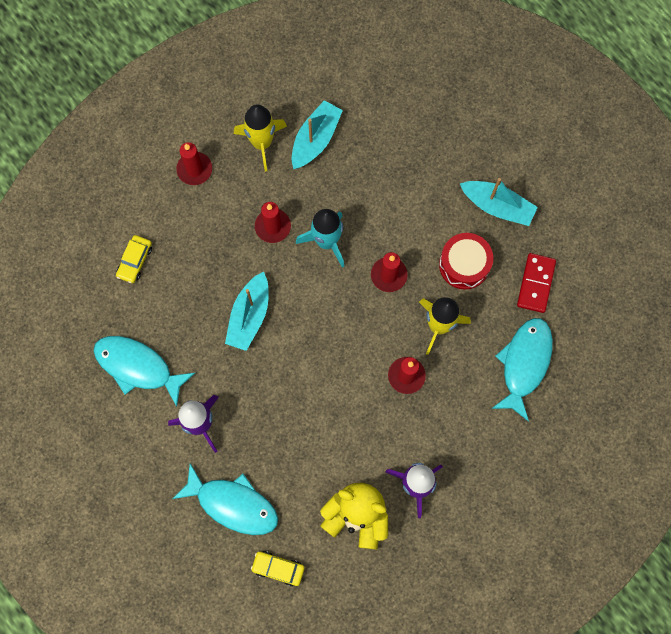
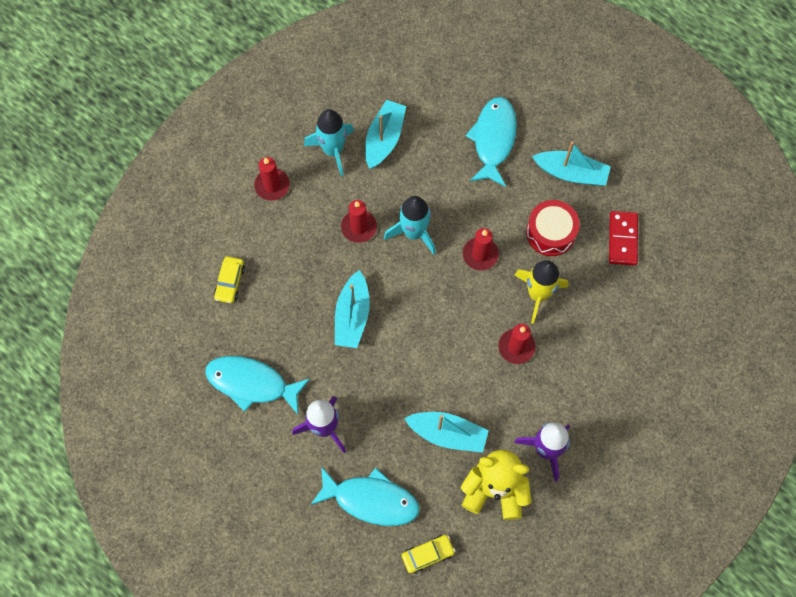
camera: 10 degrees left, 5 degrees down
(262, 143) = (333, 150): yellow rocket -> turquoise rocket
(278, 568) = (428, 554): yellow car -> yellow car turned 150 degrees clockwise
(321, 452) = (447, 434): none -> turquoise boat
(524, 364) = (627, 316): turquoise fish -> turquoise fish (493, 139)

